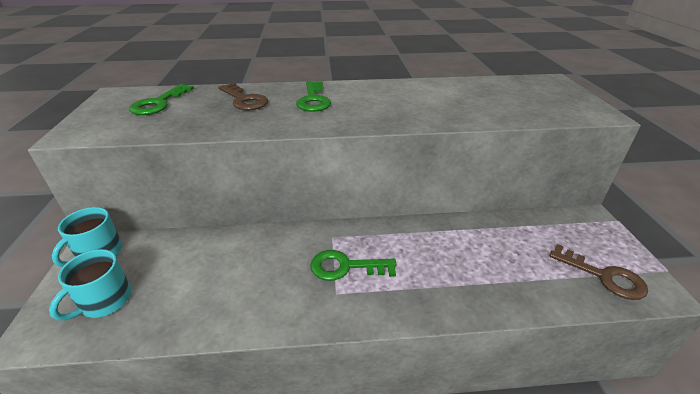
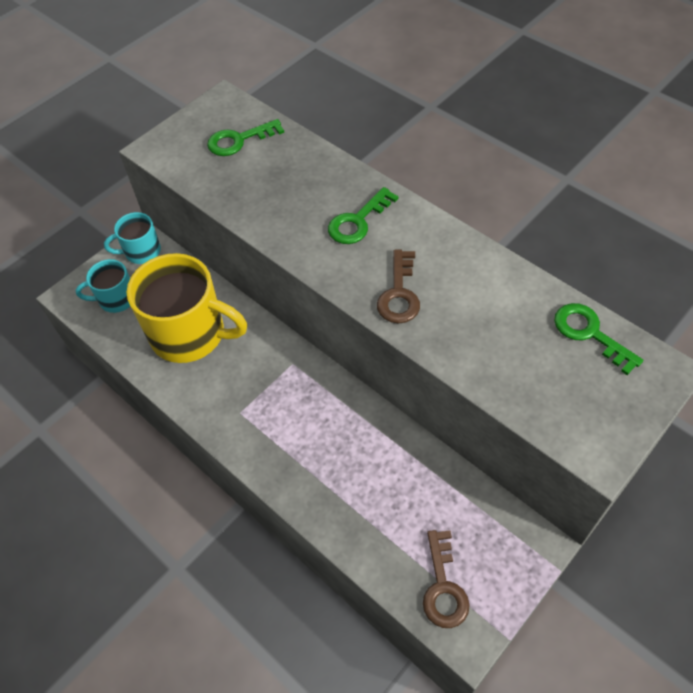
camera: 50 degrees right, 20 degrees up
(221, 275) = (190, 334): none -> yellow mug
(244, 100) = (304, 180): brown key -> brown key (399, 293)
(346, 267) = (270, 398): green key -> green key (590, 334)

